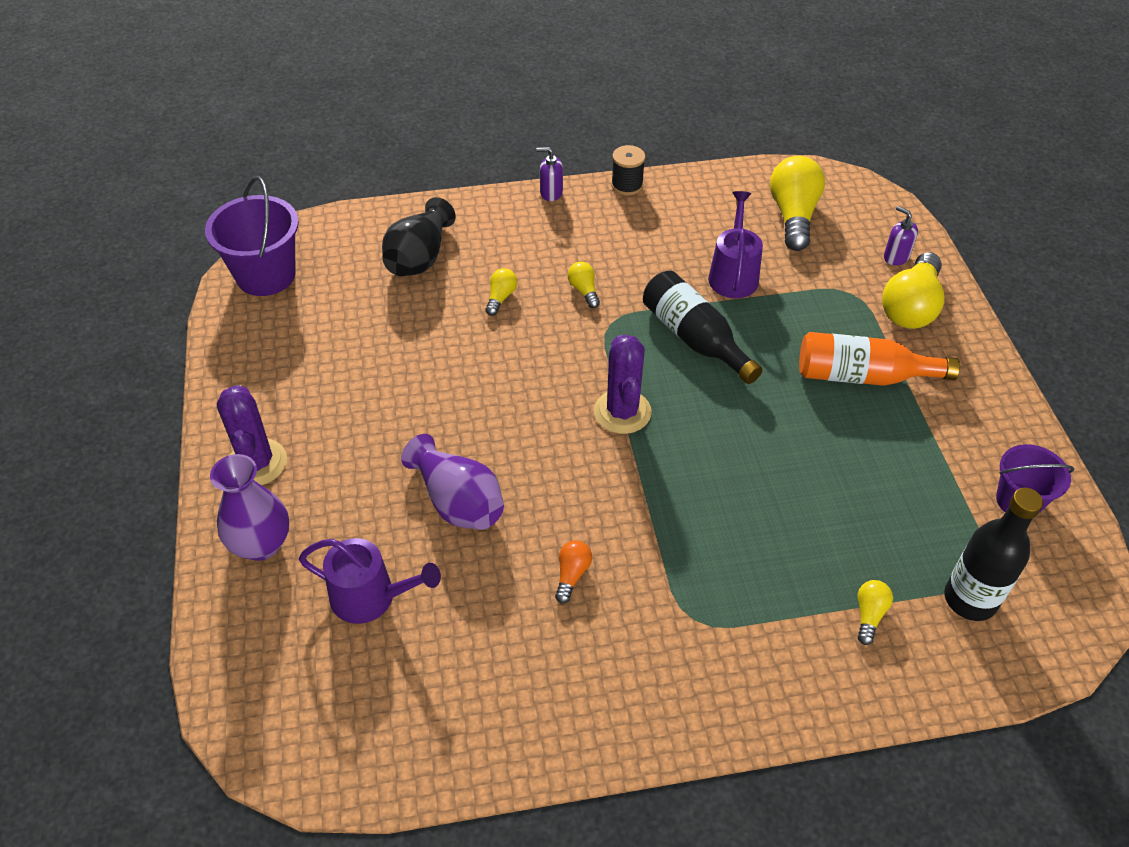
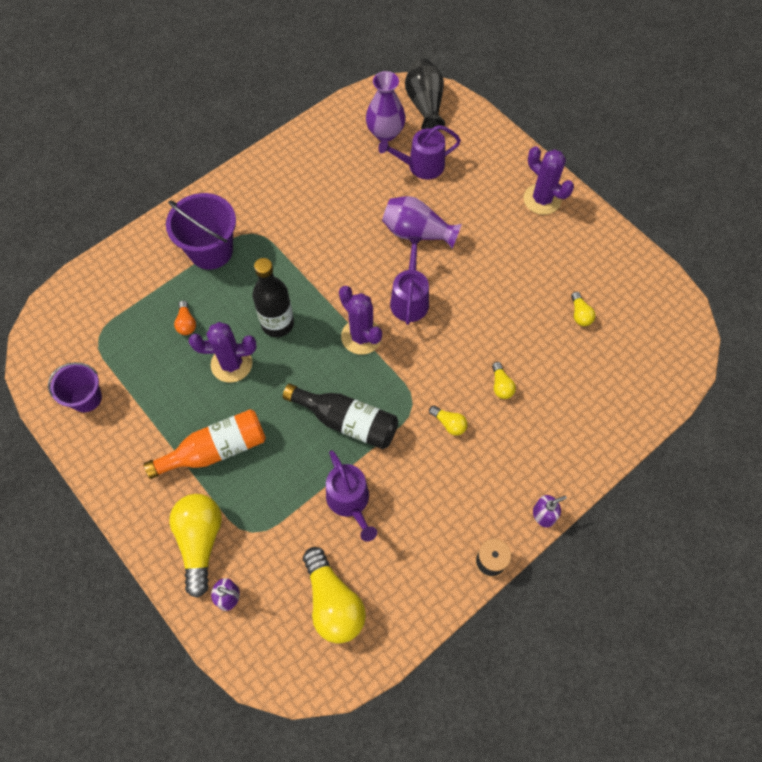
camera: 150 degrees right, 15 degrees up
(261, 544) = (497, 163): purple vase -> purple vase (385, 133)
(266, 275) = (668, 319): purple bucket -> purple bucket (211, 250)
(419, 258) = (584, 390): black vase -> black vase (425, 105)
(532, 425) = (410, 299): none -> purple watering can
(572, 575) = (329, 224): orange light bulb -> orange light bulb (186, 323)
(806, 455) = (231, 364): none -> purple cactus
(869, 615) = (159, 280): yellow light bulb -> yellow light bulb (580, 314)
(970, 599) = (105, 316): black bottle -> black bottle (277, 323)

